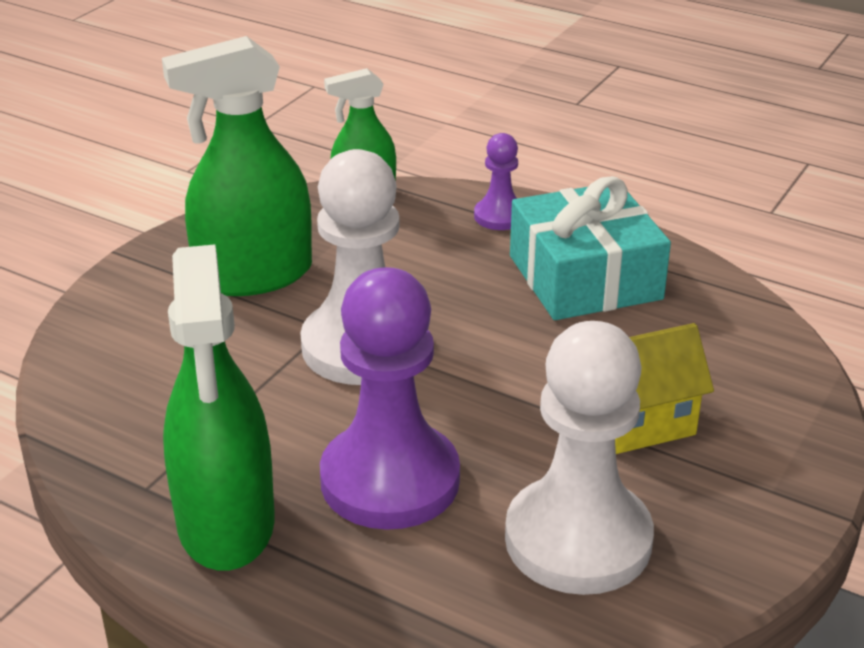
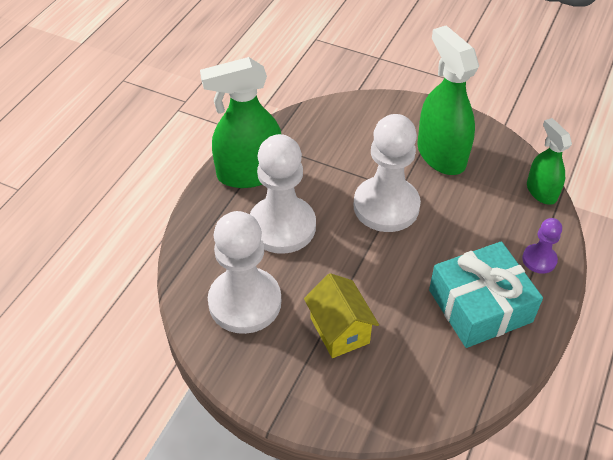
camera: 85 degrees right, 15 degrees up
(390, 480) = (282, 226): purple pawn -> white pawn

